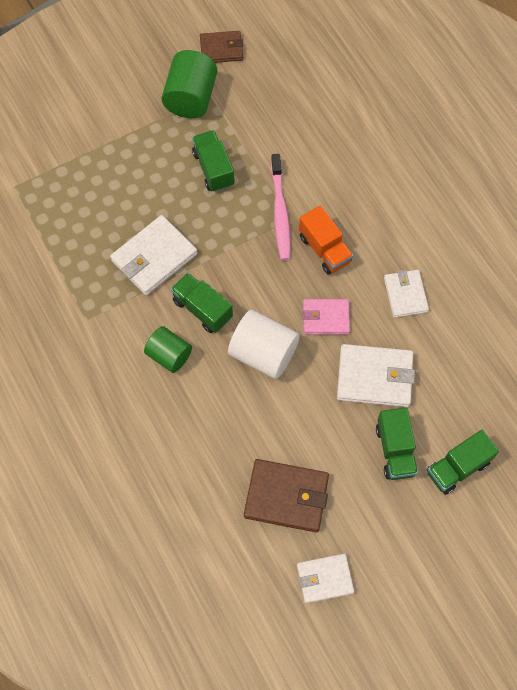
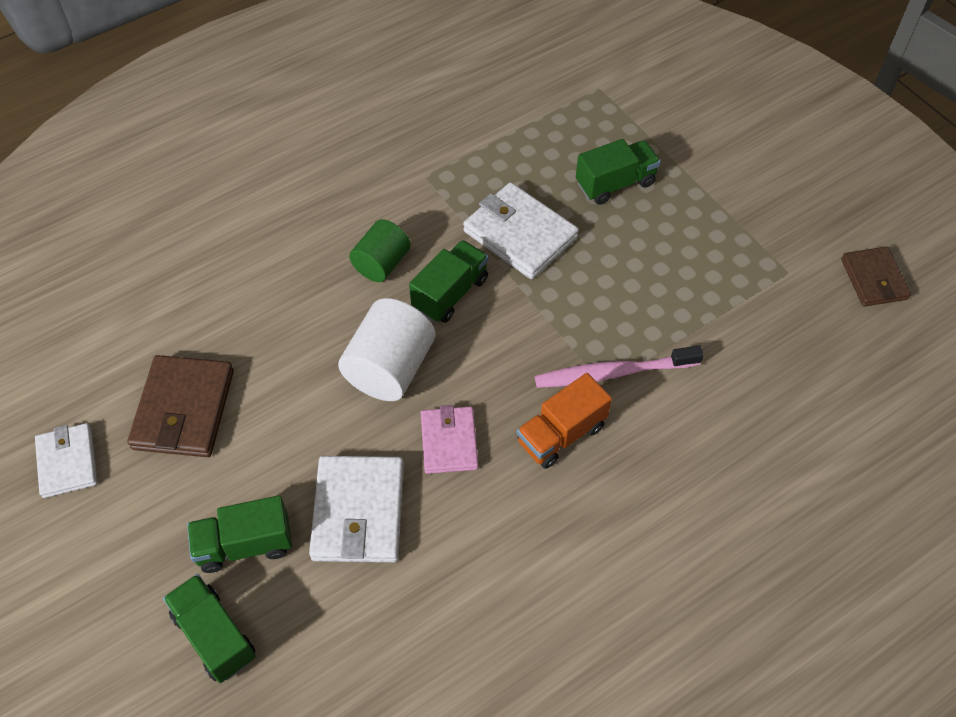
camera: 85 degrees right, 10 degrees down
(191, 98) = (778, 251): green cylinder -> none
(213, 169) = (668, 287): green truck -> green truck (615, 183)
(405, 295) = (498, 551): white wallet -> none

